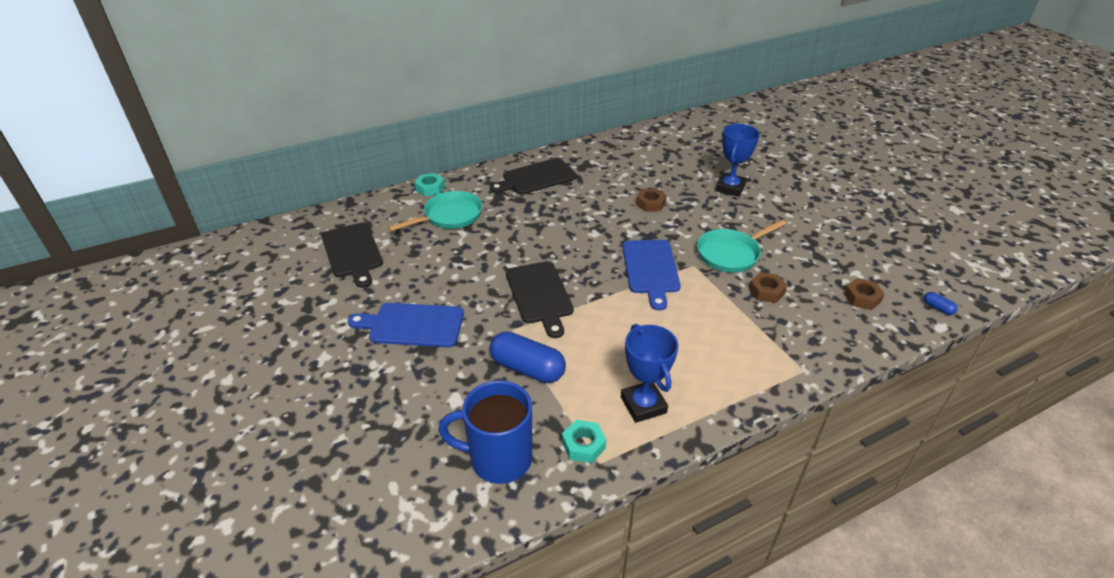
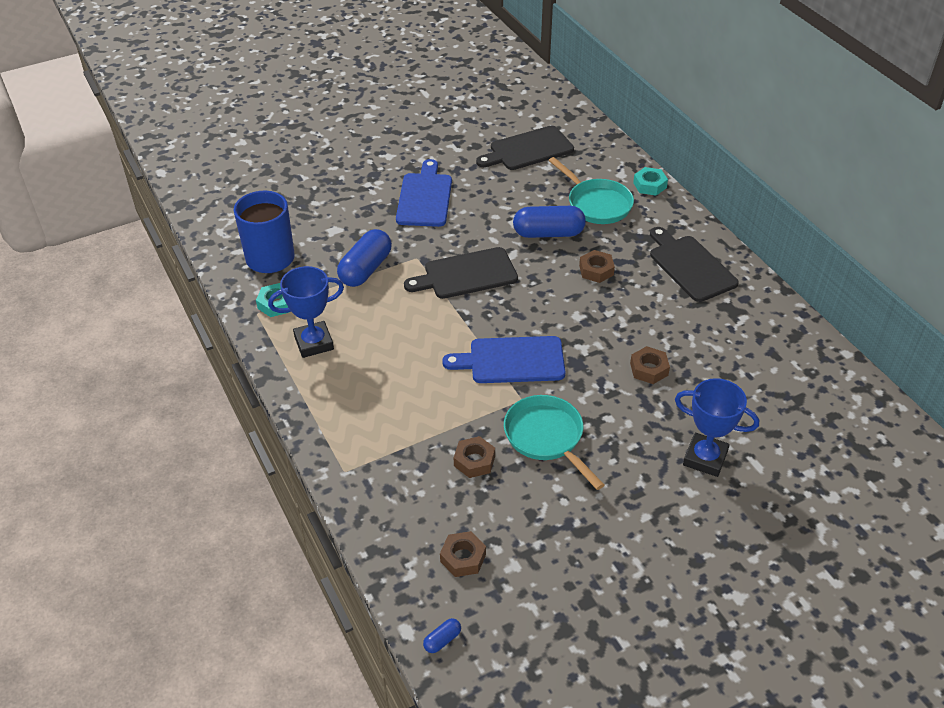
camera: 90 degrees right, 5 degrees up
(486, 244) = (548, 233): none -> blue capsule
(538, 221) = (596, 270): none -> brown nut

